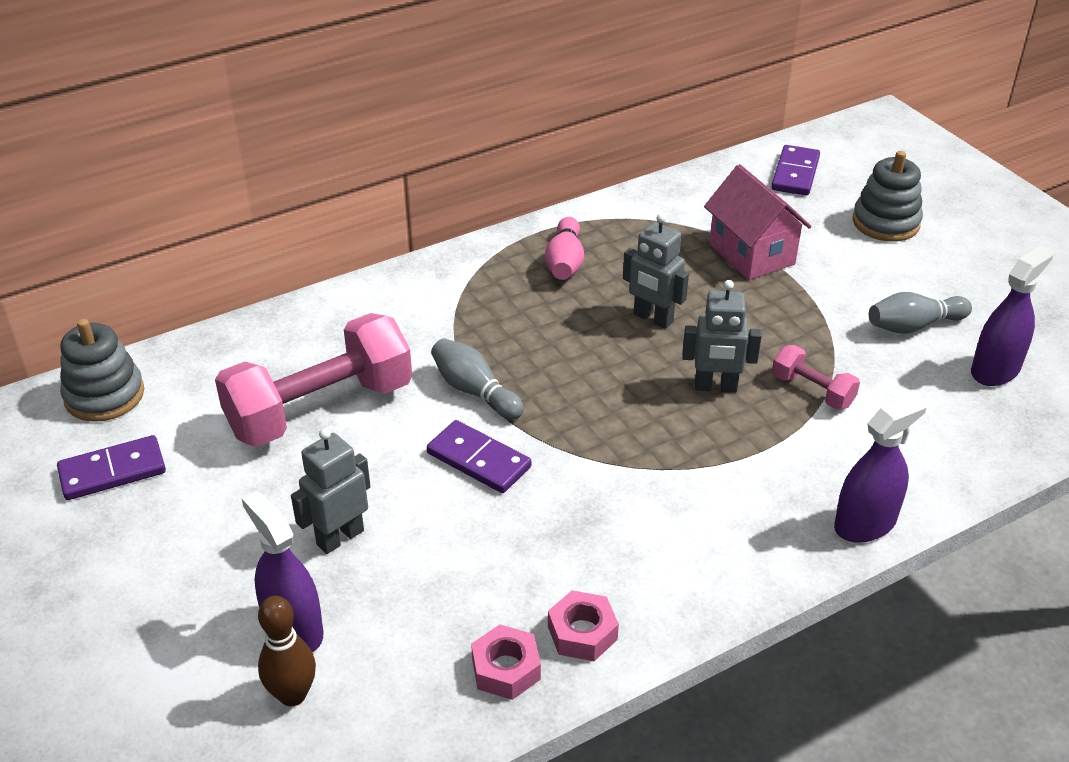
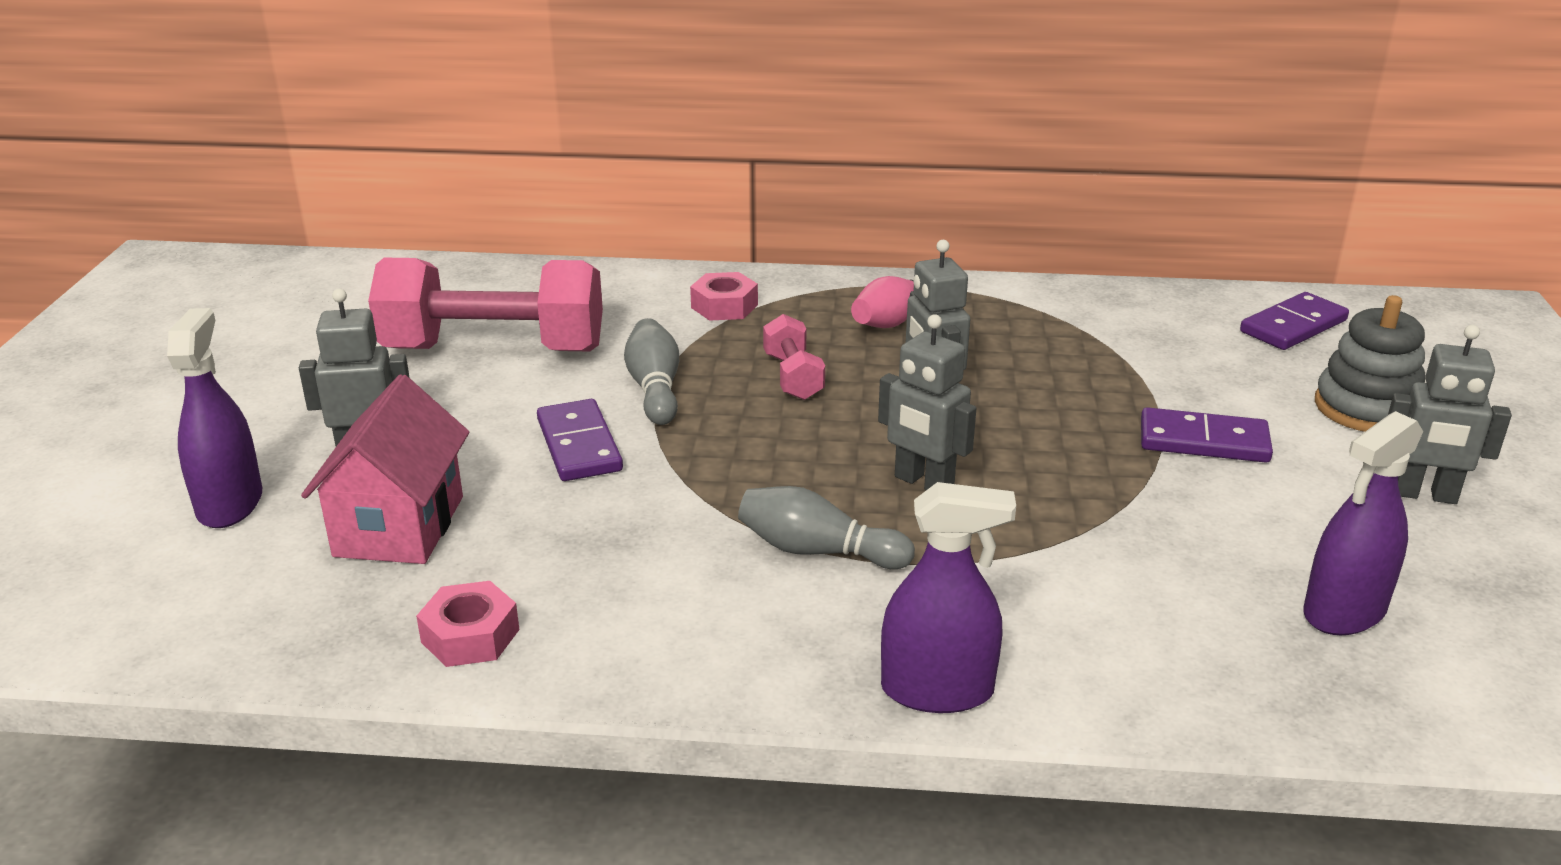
camera: 35 degrees right, 10 degrees down
(104, 395) = (339, 276): grey stacking toy -> none
(112, 471) = (267, 330): purple domino -> purple domino (1203, 441)
(292, 695) = (154, 554): brown bowling pin -> none
(506, 669) = (355, 629): pink nut -> pink nut (724, 306)
(752, 254) = (1134, 380): pink house -> pink house (399, 526)
(812, 391) = (1042, 532): pink dumbbell -> pink dumbbell (793, 377)
(913, 326) = (1274, 521): grey bowling pin -> grey bowling pin (818, 551)
(963, 273) = (1424, 495): none -> grey robot
(995, 370) = (1344, 611): purple spray bottle -> purple spray bottle turned 150 degrees clockwise

